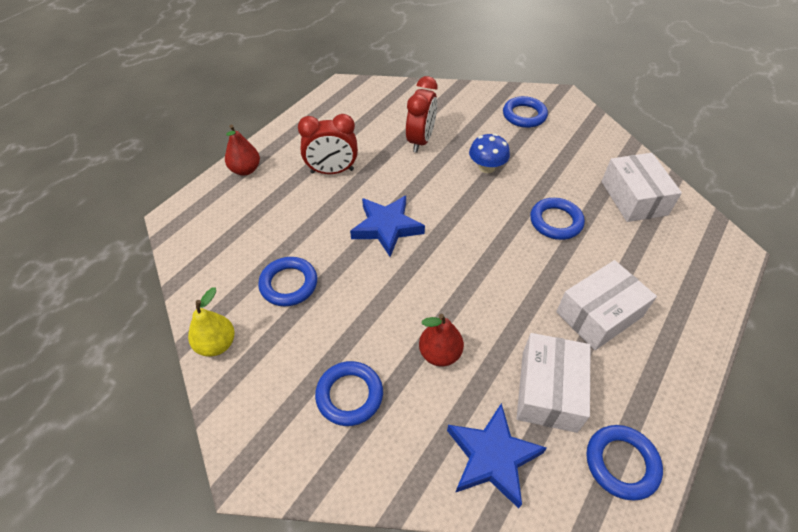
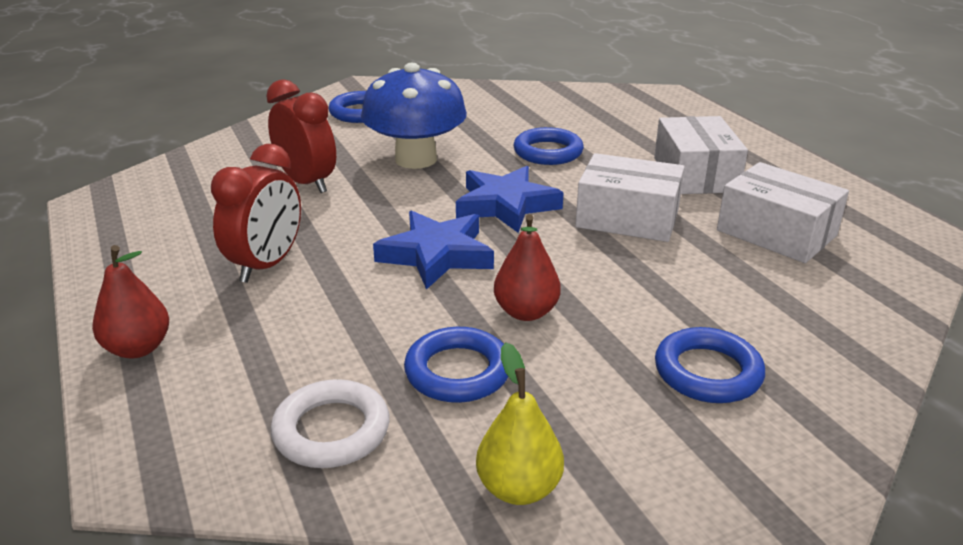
camera: 60 degrees left, 20 degrees down
(224, 260) = (331, 430): none -> white ring
(439, 353) = (683, 282): red pear -> red pear (526, 312)
(486, 167) = (416, 159): blue mushroom -> blue mushroom, size x1.77
(492, 457) = (848, 294): blue star -> blue star (506, 205)
(621, 463) = (881, 226): blue ring -> none
(633, 198) = (558, 107): white box -> white box (627, 218)

